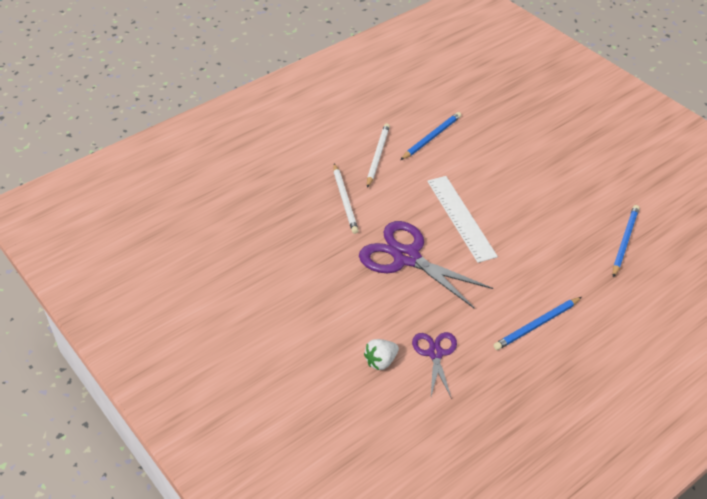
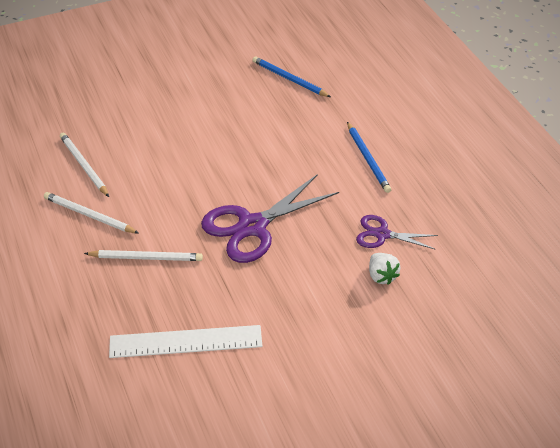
camera: 75 degrees left, 0 degrees up
(431, 137) = (84, 166): blue pencil -> white pencil
(460, 218) = (214, 174): white ruler -> white ruler (186, 342)

